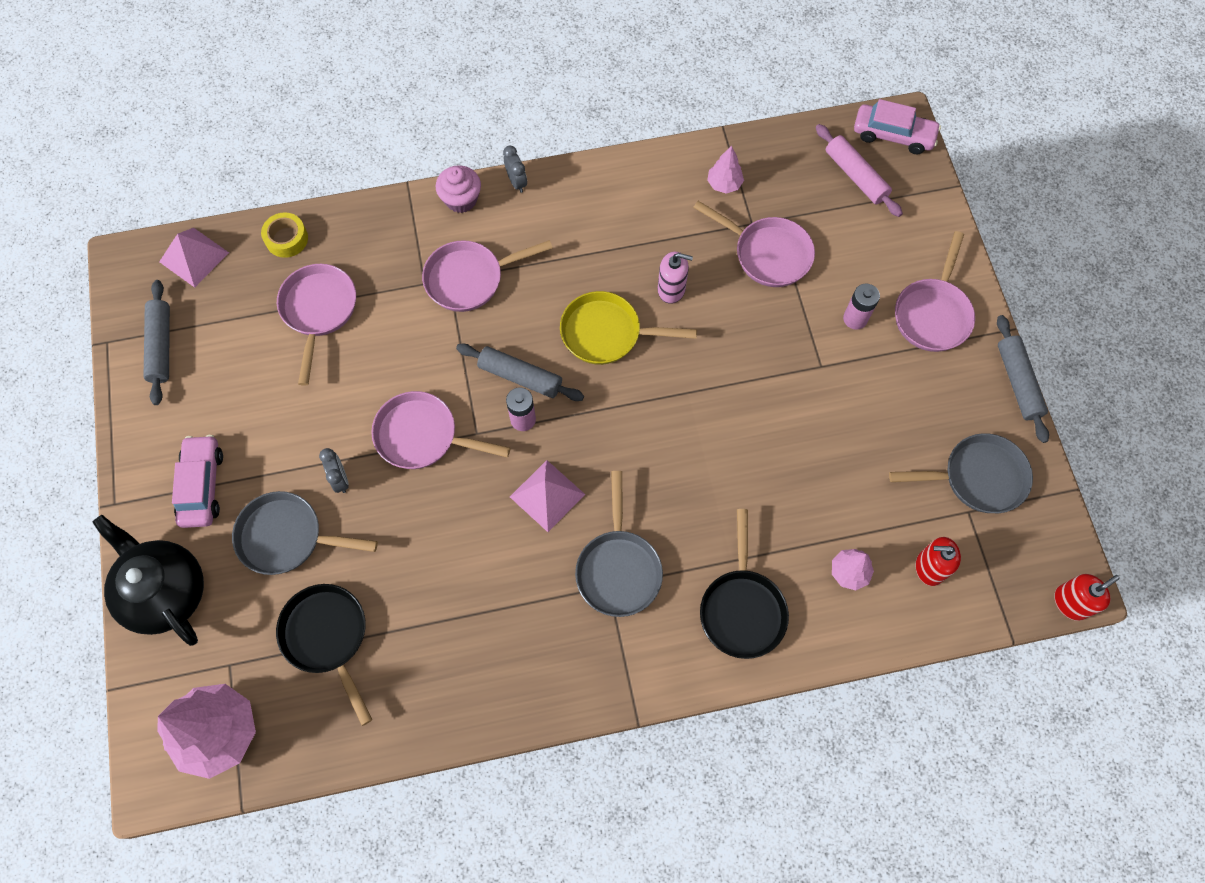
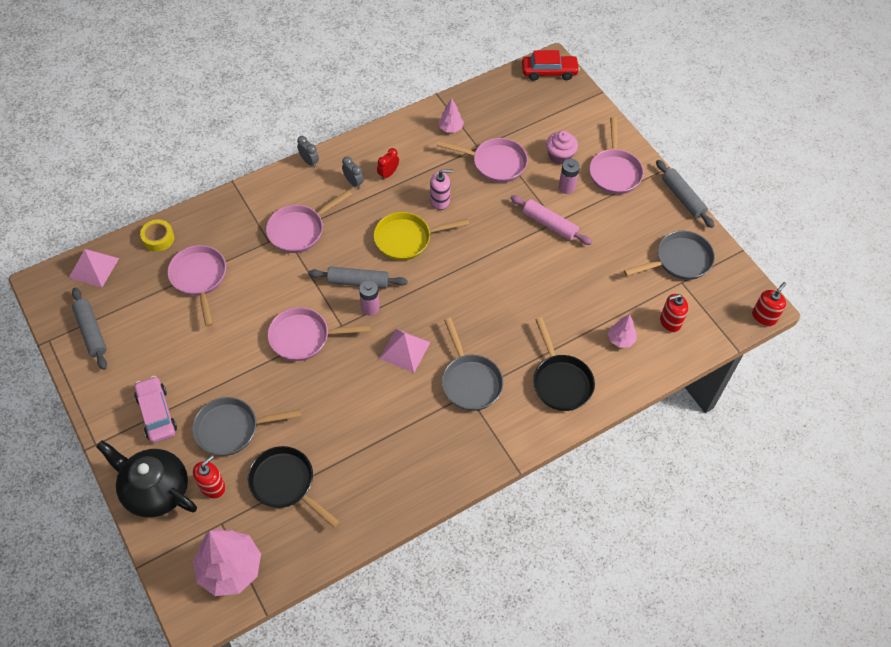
camera: 20 degrees left, 10 degrees down
(236, 611) = (213, 487): none -> red soap dispenser
(340, 479) = (256, 381): grey clock -> grey clock (353, 182)
(461, 199) = (274, 182): pink cupcake -> pink cupcake (560, 156)
(615, 229) = (388, 174): none -> red clock
(856, 176) = (534, 102): pink rolling pin -> pink rolling pin (549, 224)
(893, 135) = (549, 72): pink car -> red car

